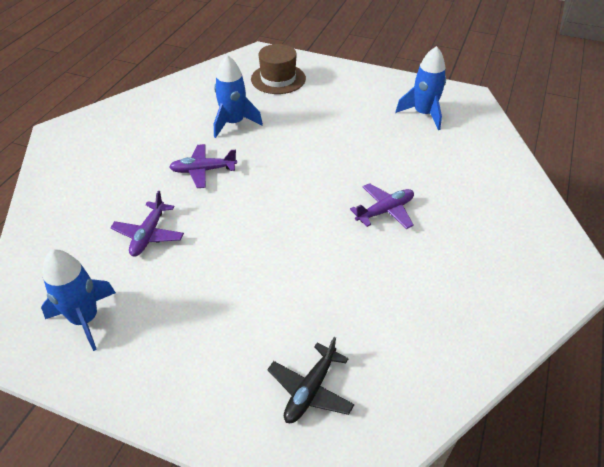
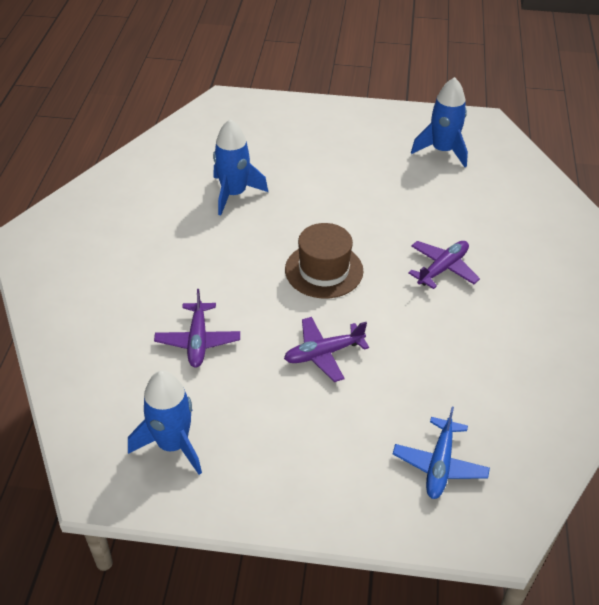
camera: 15 degrees left, 0 degrees up
(203, 170) = (224, 257): purple plane -> purple plane (323, 353)
(278, 79) = (261, 131): brown hat -> brown hat (324, 270)
(310, 390) = (439, 465): black plane -> blue plane

